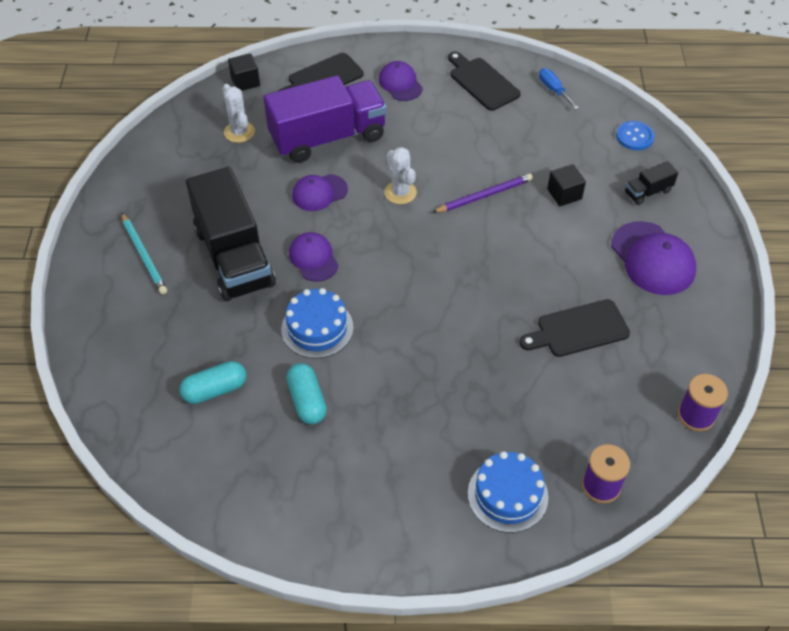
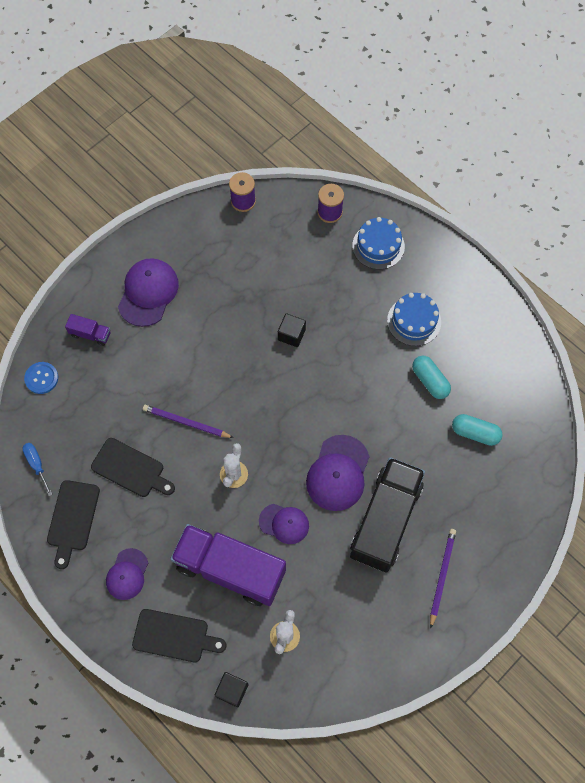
camera: 135 degrees left, 15 degrees up
(144, 255) = (442, 576): turquoise pencil -> purple pencil
(307, 401) = (430, 381): turquoise capsule -> turquoise capsule turned 60 degrees counterclockwise
(313, 258) = (338, 473): purple cap -> purple cap, size x1.58
(317, 328) = (382, 421): blue cake -> blue cake (414, 321)
(553, 90) = (37, 465): blue screwdriver -> blue screwdriver turned 135 degrees clockwise
(564, 194) = (139, 378): black cube -> black cube (291, 335)
(578, 330) = (242, 291): black cutting board -> black cutting board (131, 469)
(648, 192) = (90, 334): black truck -> purple truck

